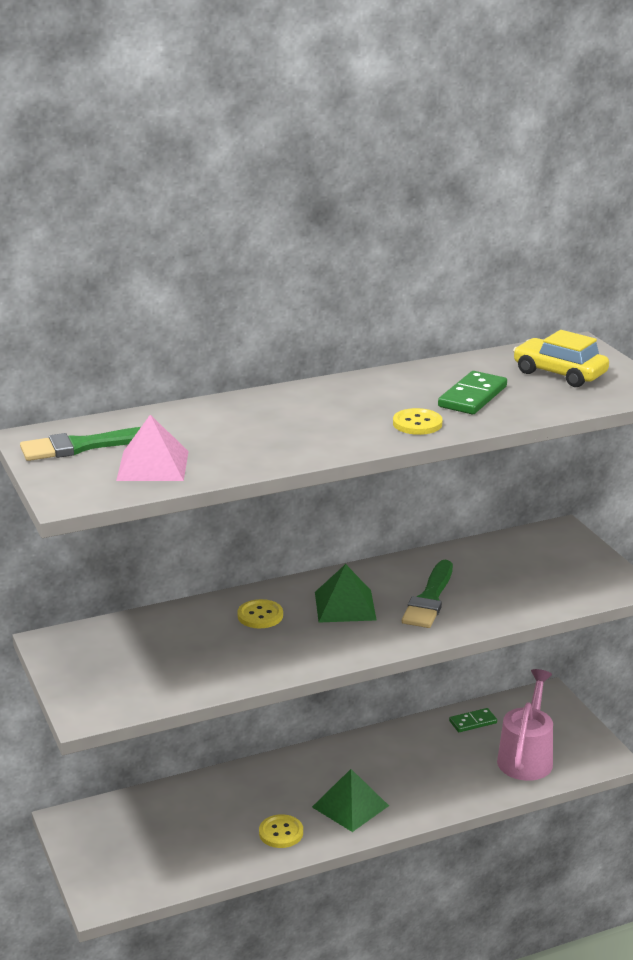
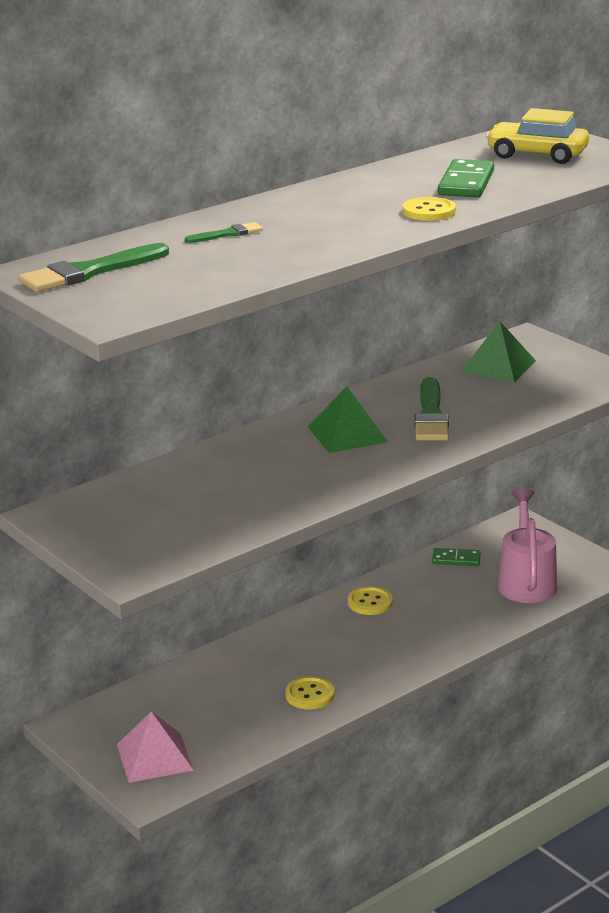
camera: 15 degrees left, 0 degrees up
(153, 465) = (180, 279): pink pyramid -> pink pyramid (155, 757)
(226, 423) = (227, 234): none -> green brush
(260, 616) = (263, 456): yellow button -> yellow button (370, 602)
(350, 806) = (370, 657): green pyramid -> green pyramid (498, 366)
(473, 722) = (456, 559): green domino -> green domino turned 45 degrees clockwise

